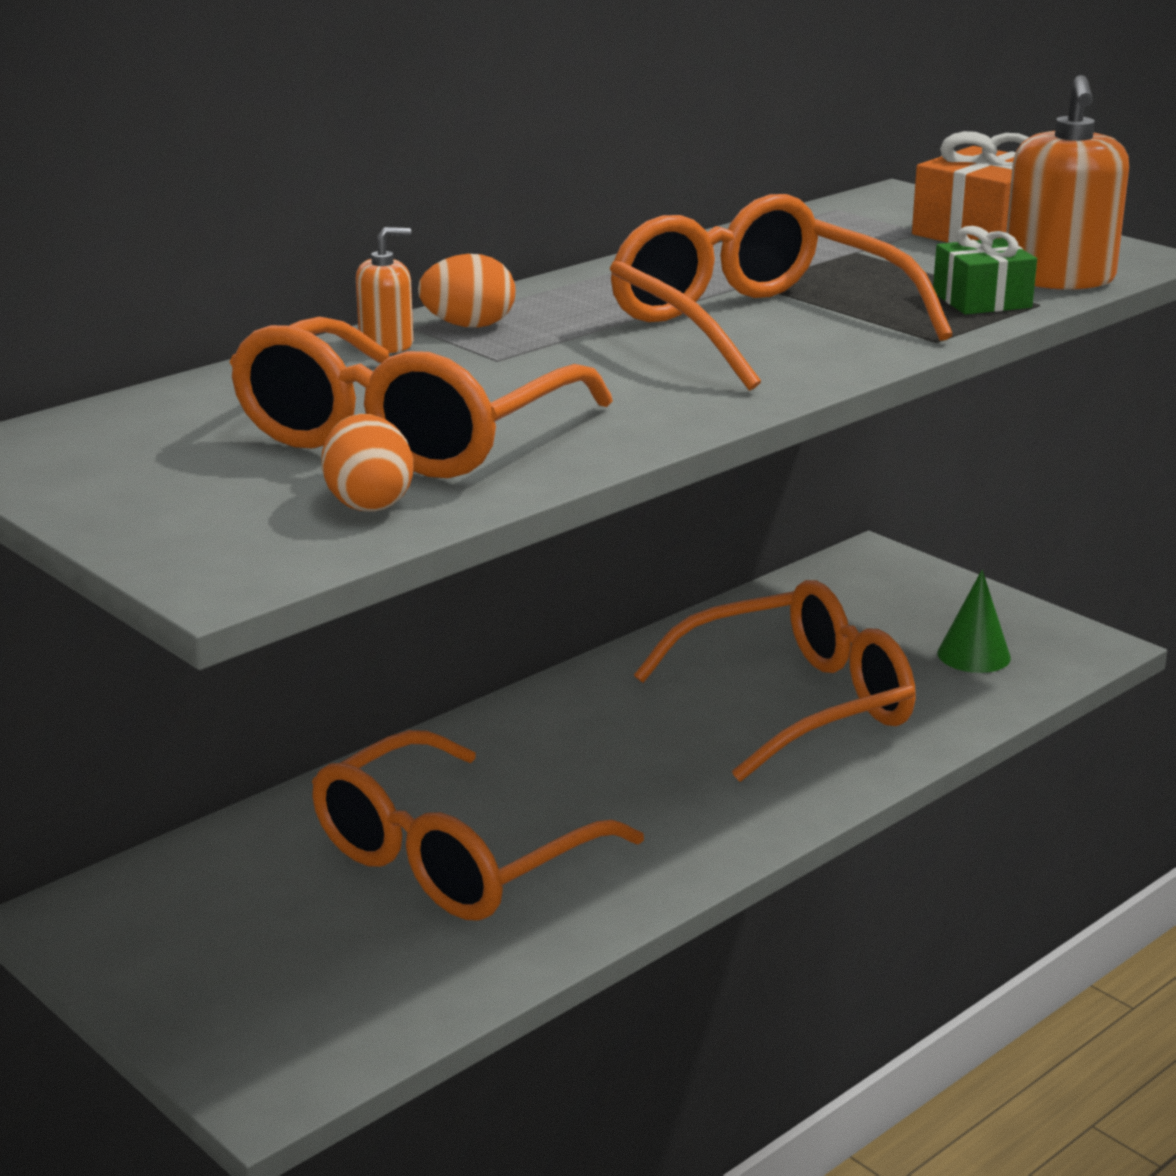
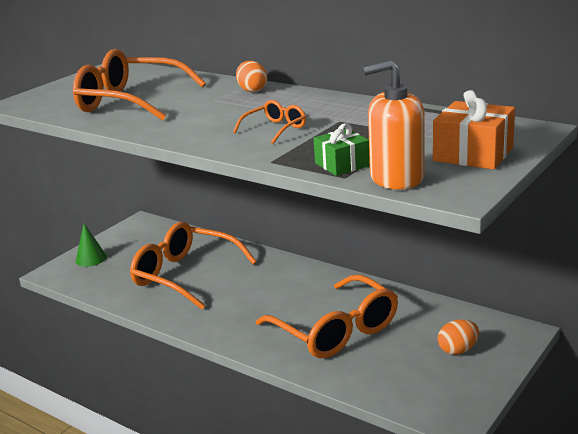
camera: 80 degrees right, 0 degrees up
(368, 503) = (69, 107): orange egg -> orange egg (458, 350)
(386, 344) = (225, 84): orange soap dispenser -> none
(756, 325) = (275, 129): orange glasses -> orange glasses, size x0.46
(973, 655) = (418, 377): green cone -> green cone (91, 258)

